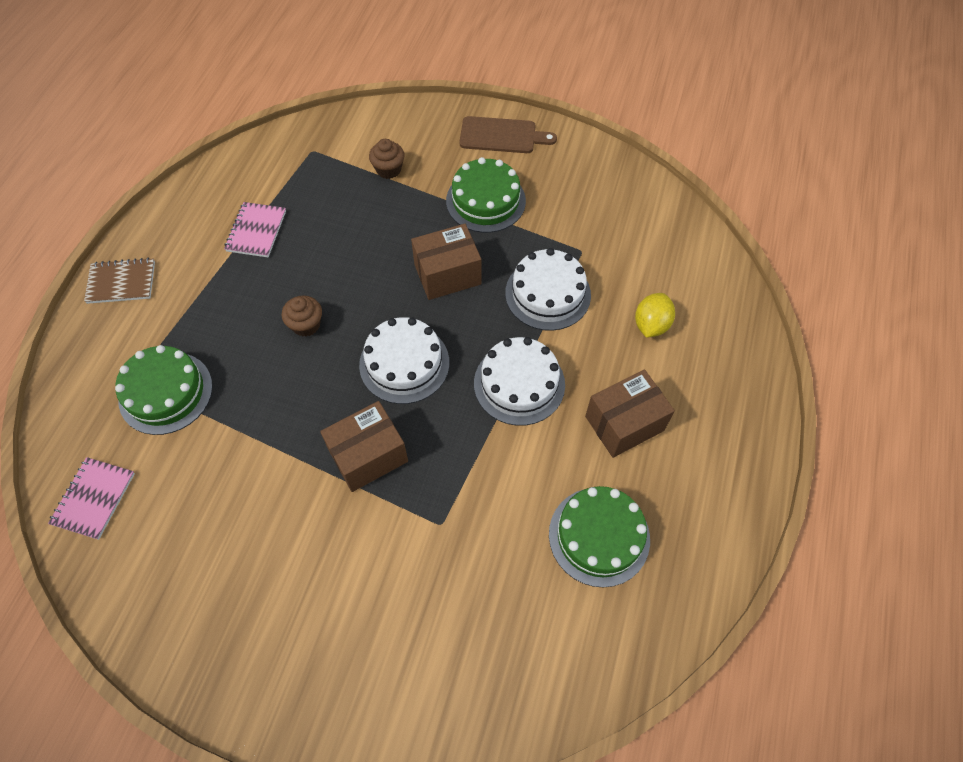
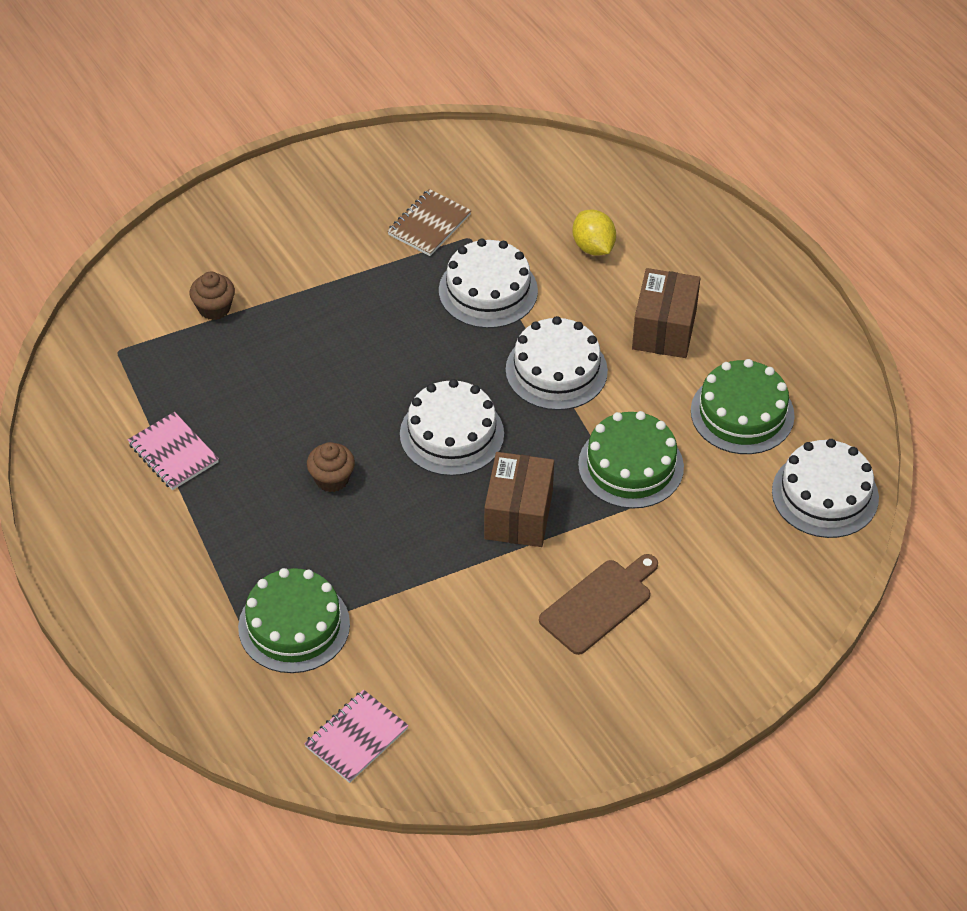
camera: 50 degrees left, 10 degrees down
(94, 499) = (356, 738): pink notebook -> pink notebook turned 75 degrees clockwise
(121, 282) = (116, 594): brown notebook -> brown notebook (429, 225)
(447, 274) = (389, 344): brown box -> none
(485, 201) = (337, 263): green cake -> green cake (630, 466)
(502, 136) = (272, 200): brown cutting board -> brown cutting board (599, 604)
(577, 661) = (825, 494): none -> white cake

